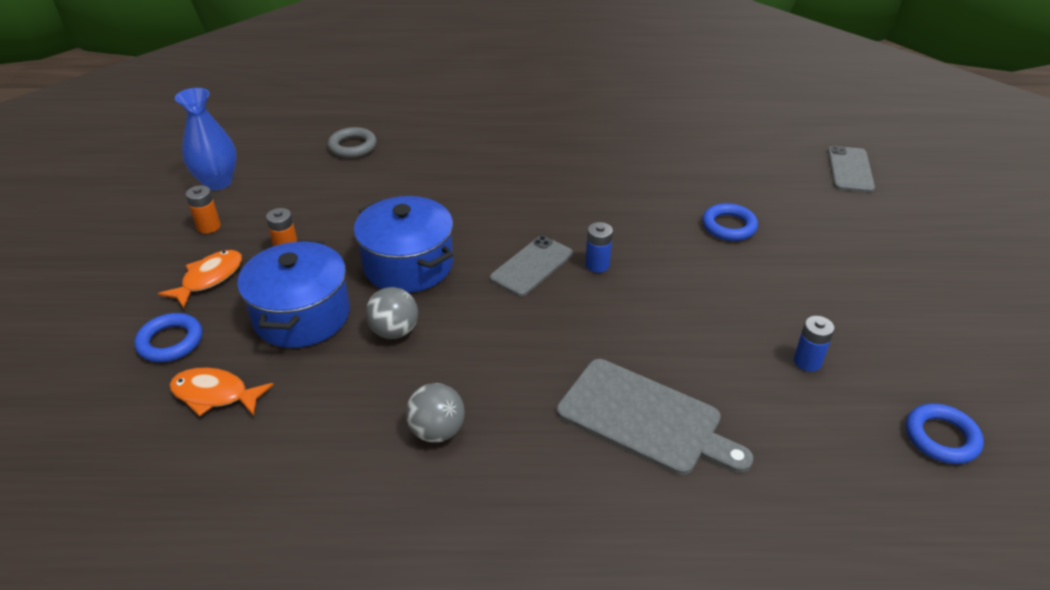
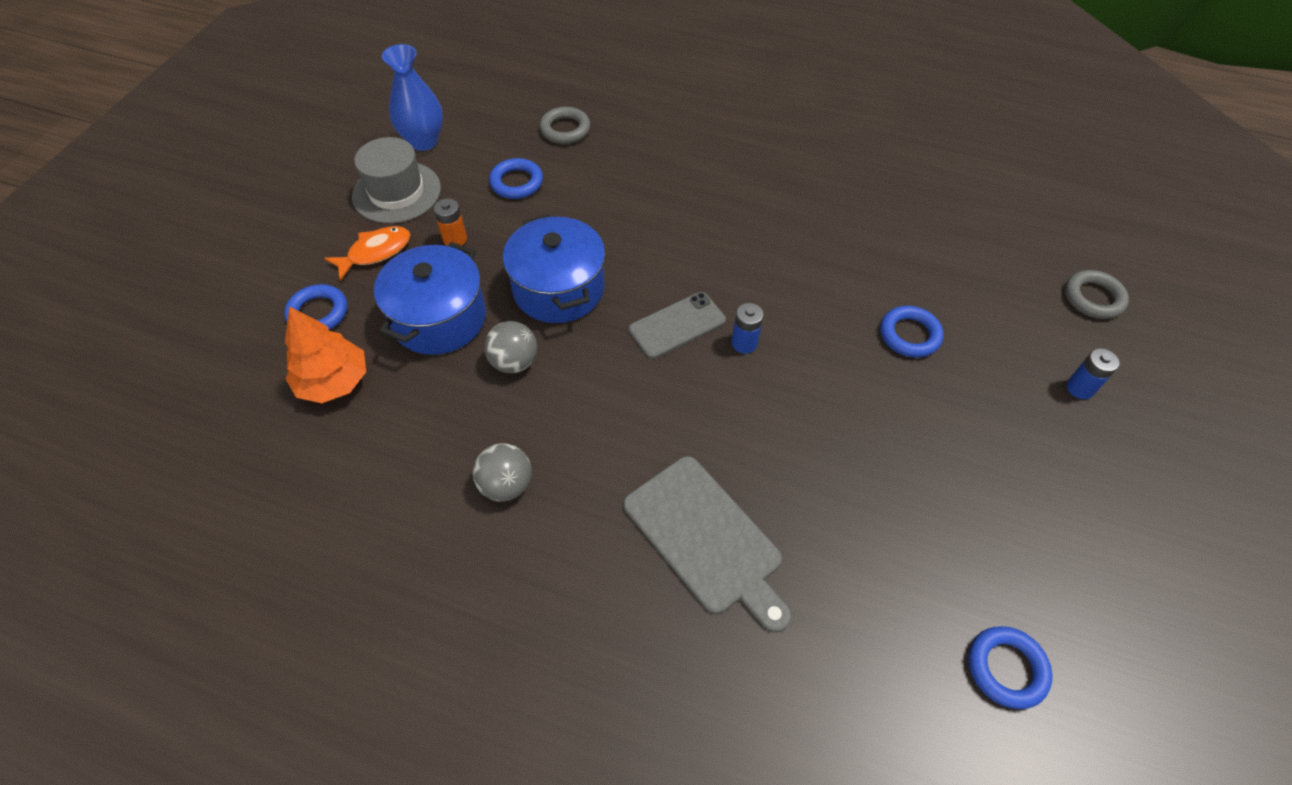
camera: 20 degrees right, 15 degrees up
(209, 227) = (397, 192): orange battery -> grey hat
(215, 394) = (334, 381): orange fish -> orange tree
(326, 194) = (516, 182): none -> blue ring
(807, 362) = (908, 529): blue battery -> blue battery (1080, 388)
(850, 169) = (1093, 298): grey phone -> grey ring

